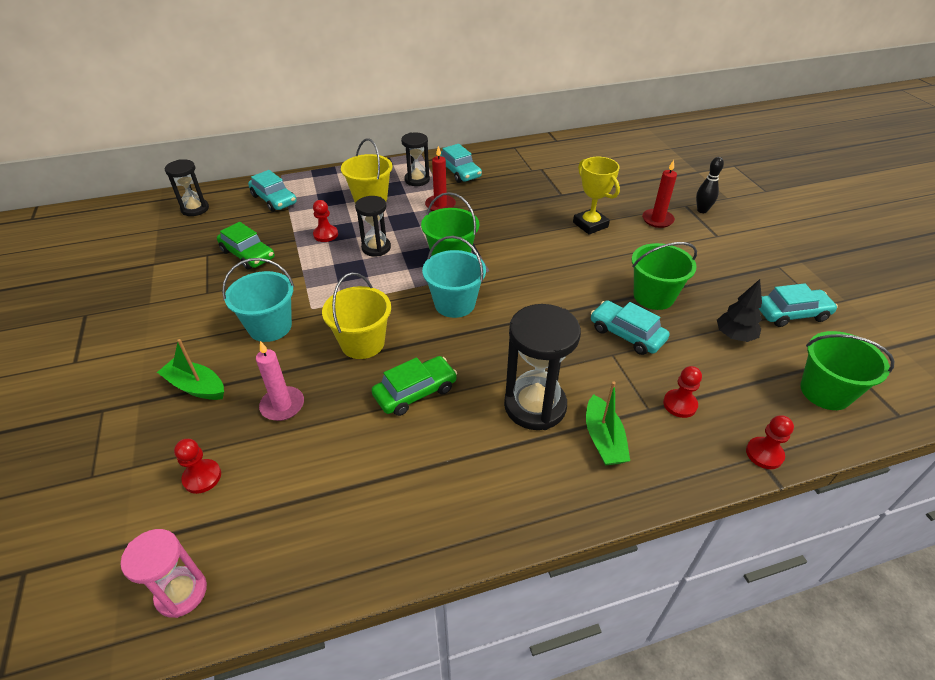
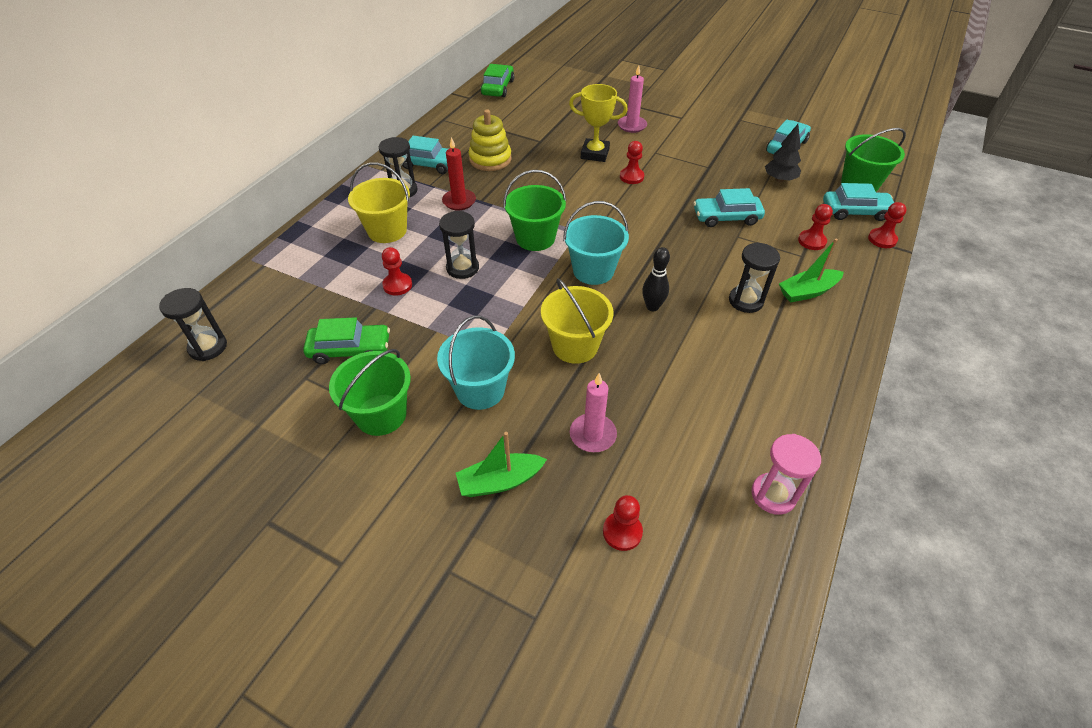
camera: 45 degrees left, 5 degrees up
(181, 592) = (738, 606): pink hourglass -> pink hourglass (773, 495)
(274, 199) = (287, 286): turquoise car -> turquoise car (855, 212)
(415, 392) = (665, 350): green car -> green car (498, 88)
(504, 189) = (490, 159): none -> yellow stacking toy
(535, 406) = (745, 301): black hourglass -> black hourglass, size x0.61
(593, 257) = (631, 177): none -> red pawn
(603, 439) = (807, 291): green boat -> green boat turned 120 degrees clockwise
(653, 296) = (705, 182): green bucket -> green bucket (381, 414)
(657, 220) = (632, 126): red candle -> pink candle
(702, 210) = (648, 104): black bowling pin -> black bowling pin (652, 307)

